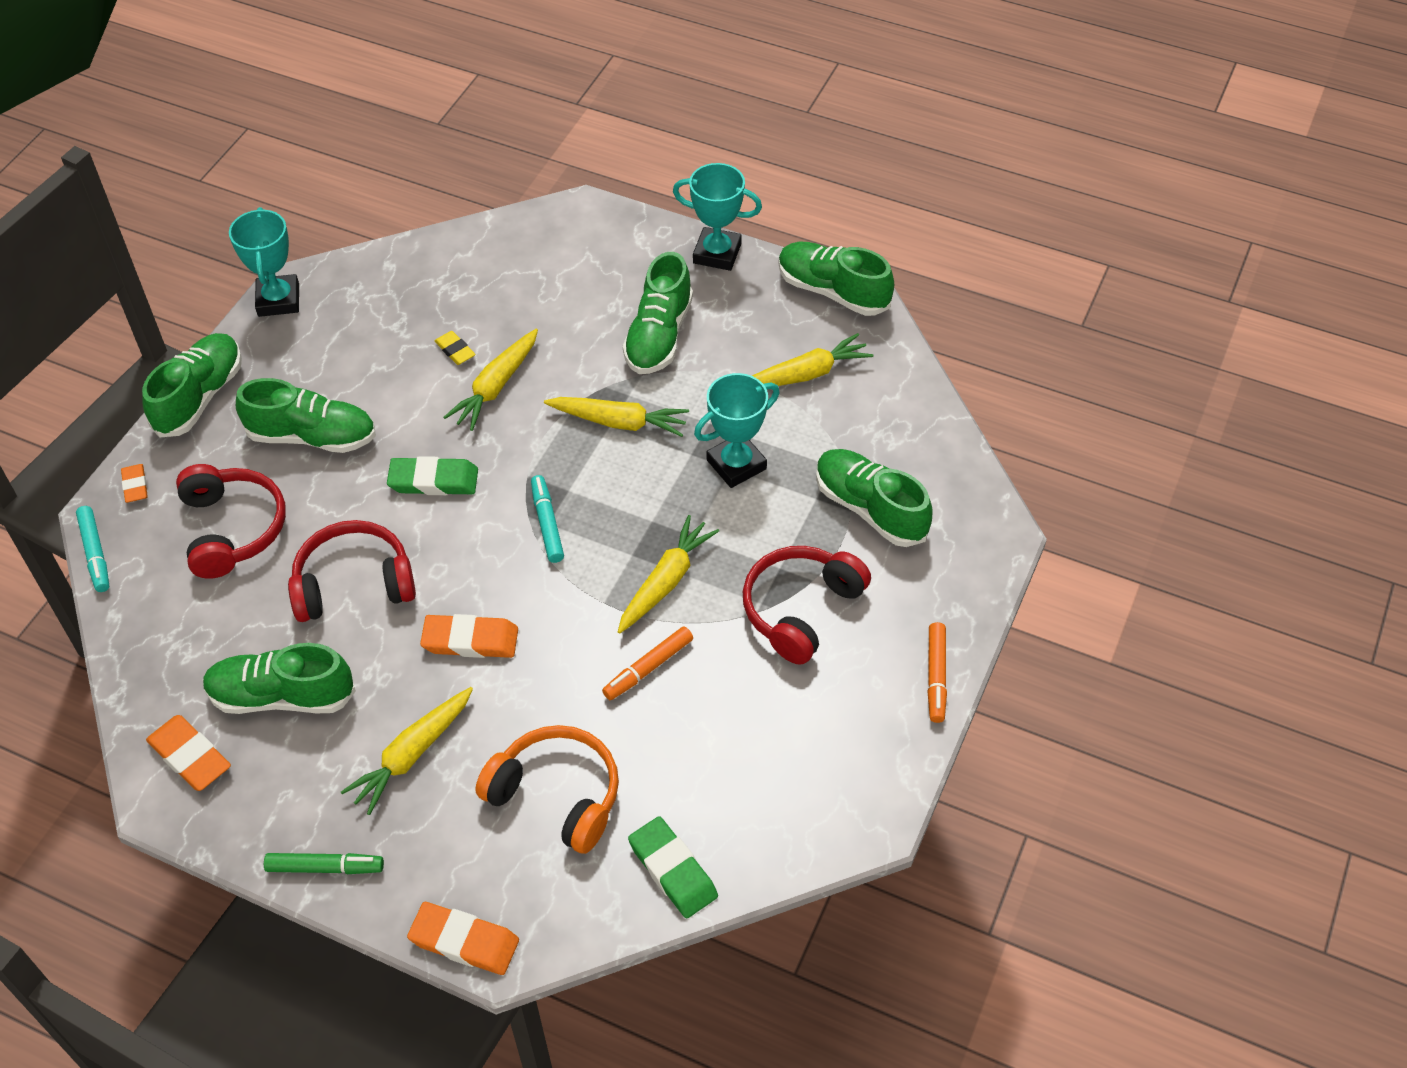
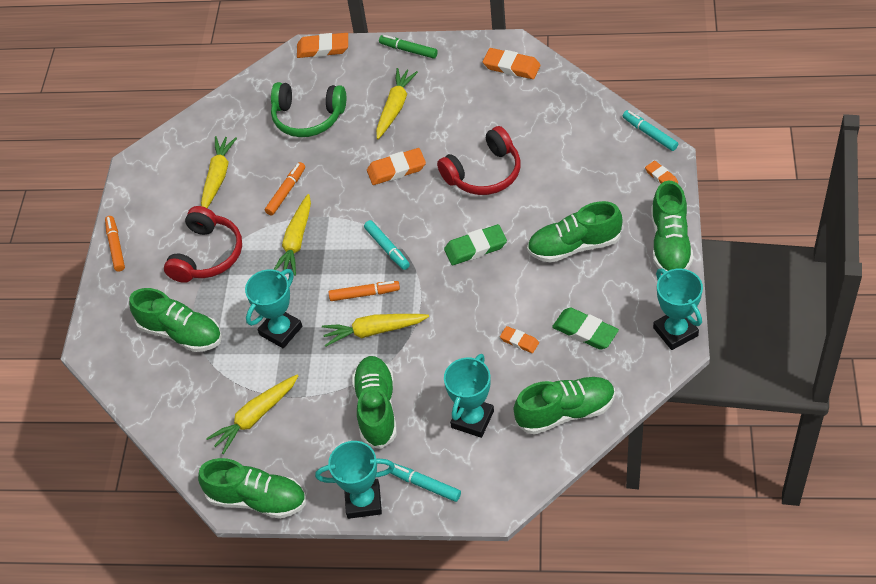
camera: 165 degrees right, 0 degrees up
(232, 529) = (580, 175): red headphones -> none
(282, 696) = (483, 107): green shoe -> green shoe (565, 412)
(325, 867) = (408, 50): green marker -> green marker turned 45 degrees clockwise
(455, 350) = (519, 341): yellow eraser -> orange eraser
(496, 386) = (473, 325): yellow carrot -> yellow carrot (218, 177)
(557, 795) = (308, 117): orange headphones -> green headphones
(558, 290) = (472, 419): none -> turquoise trophy
(608, 472) = (364, 294): none -> orange marker
(644, 247) = (425, 485): none -> turquoise marker
(672, 870) = (233, 108): green eraser -> green eraser (585, 331)

